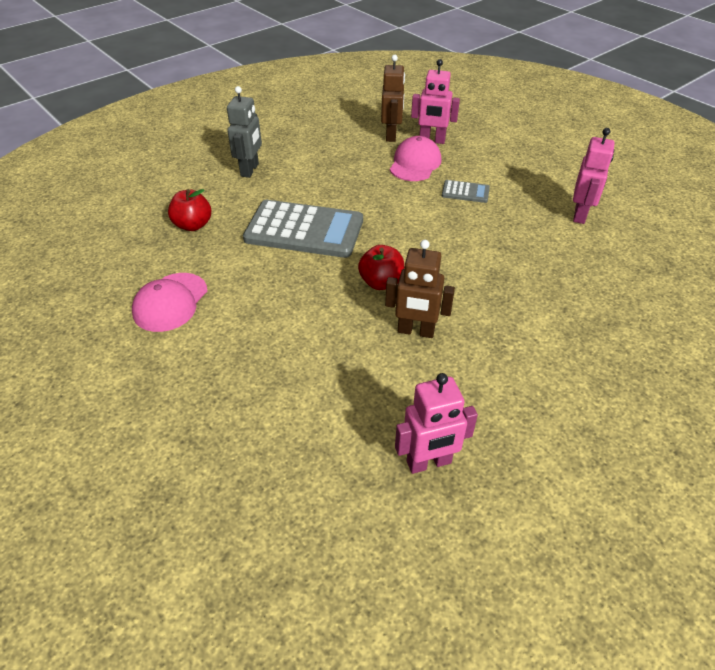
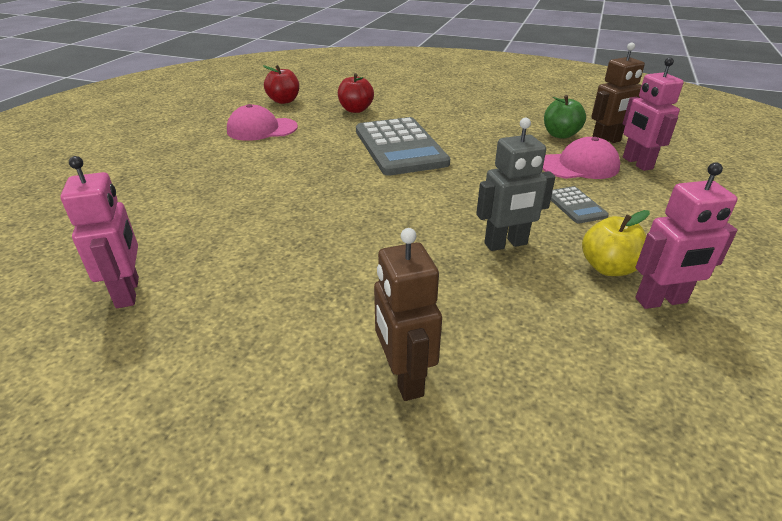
camera: 60 degrees right, 10 degrees down
(250, 170) = (451, 106): grey robot -> grey robot (506, 244)
(361, 147) = (560, 135): none -> green apple
(381, 282) = (365, 200): red apple -> red apple (284, 101)
(415, 331) = (309, 236): brown robot -> brown robot (404, 378)
(429, 463) = (128, 292): pink robot -> pink robot turned 150 degrees counterclockwise
(540, 216) = (608, 268): none -> yellow apple

